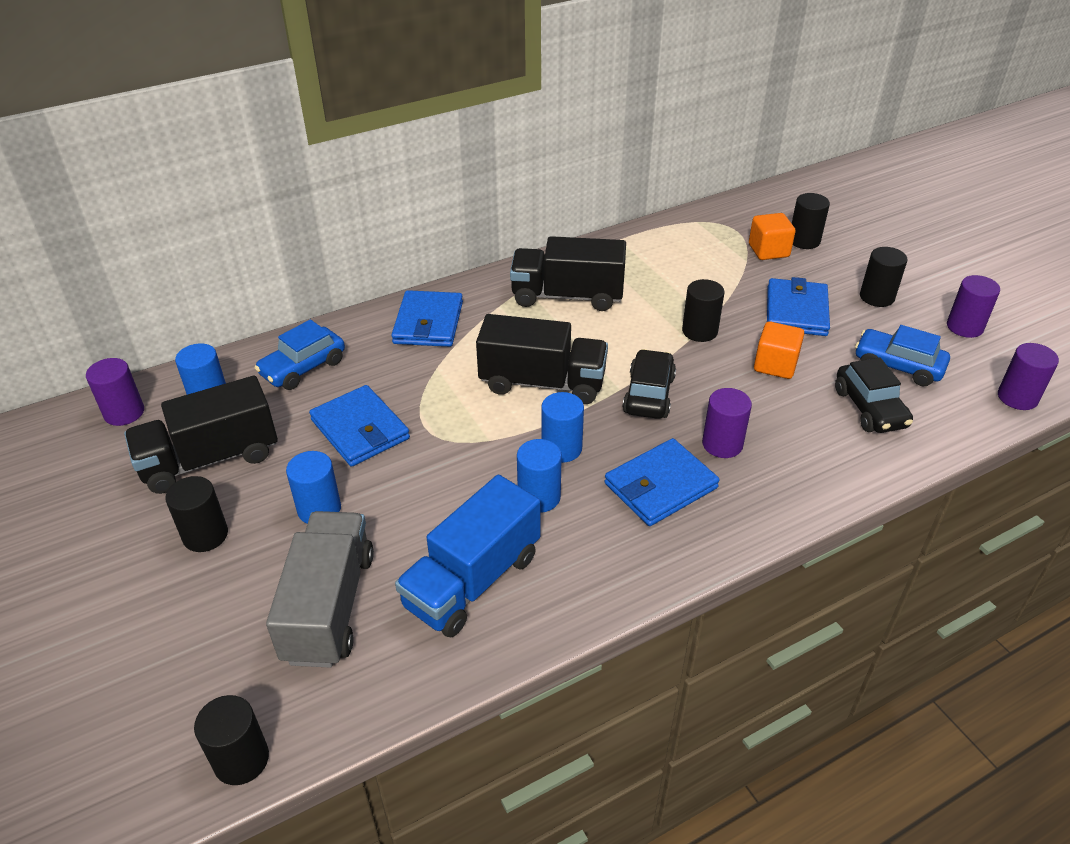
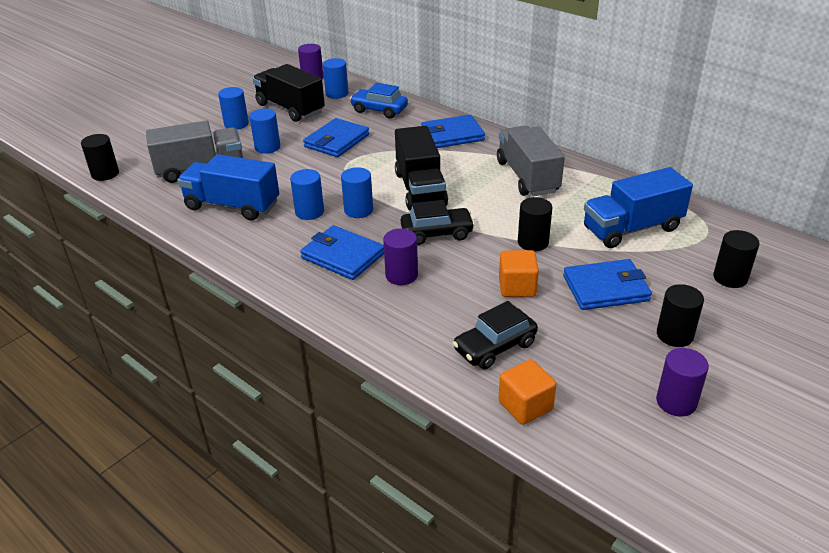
camera: 70 degrees right, 5 degrees down
(205, 535) = (236, 124): black cylinder -> blue cylinder
(567, 296) = (527, 177): black truck -> grey truck
(704, 264) = (632, 228): none -> blue truck
(768, 251) = (689, 259): orange cube -> orange cube (525, 406)
(898, 366) = (570, 359): blue car -> none
(1017, 397) = (580, 447): purple cylinder -> none

